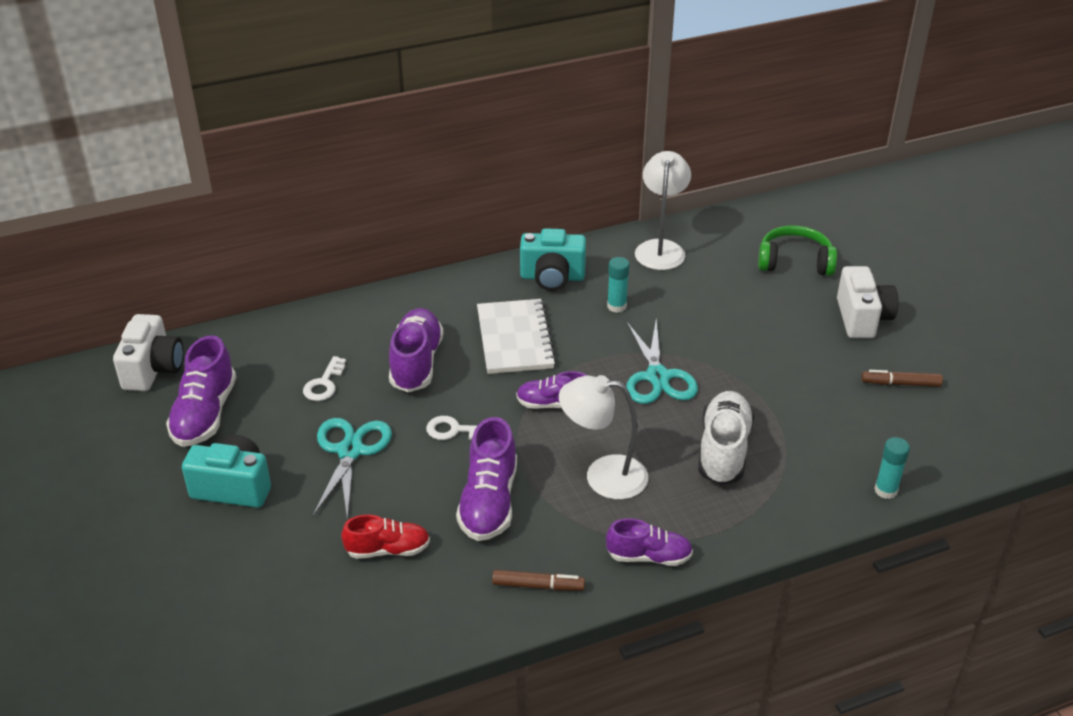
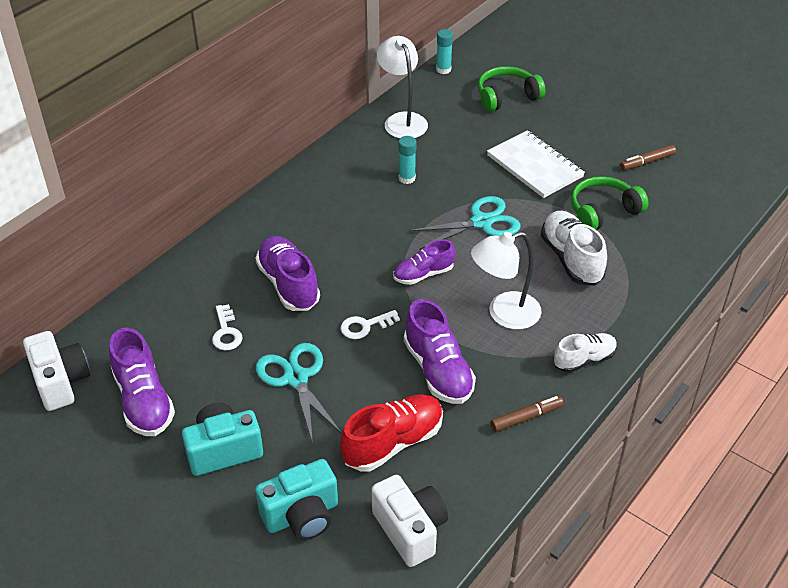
camera: 30 degrees left, 5 degrees up
(388, 550) = (393, 443): red shoe -> red shoe, size x1.55
(515, 339) = (351, 234): white notebook -> white notebook (535, 166)
(552, 277) = (339, 173): turquoise camera -> turquoise camera (302, 515)
(649, 556) = (584, 360): purple shoe -> white shoe
(658, 377) = (481, 222): turquoise scissors -> turquoise scissors turned 75 degrees counterclockwise
(802, 416) = (603, 211): none -> green headphones
(862, 318) = (585, 123): white camera -> white camera (410, 530)
(886, 490) = (697, 243): turquoise glue stick -> turquoise glue stick (443, 69)

